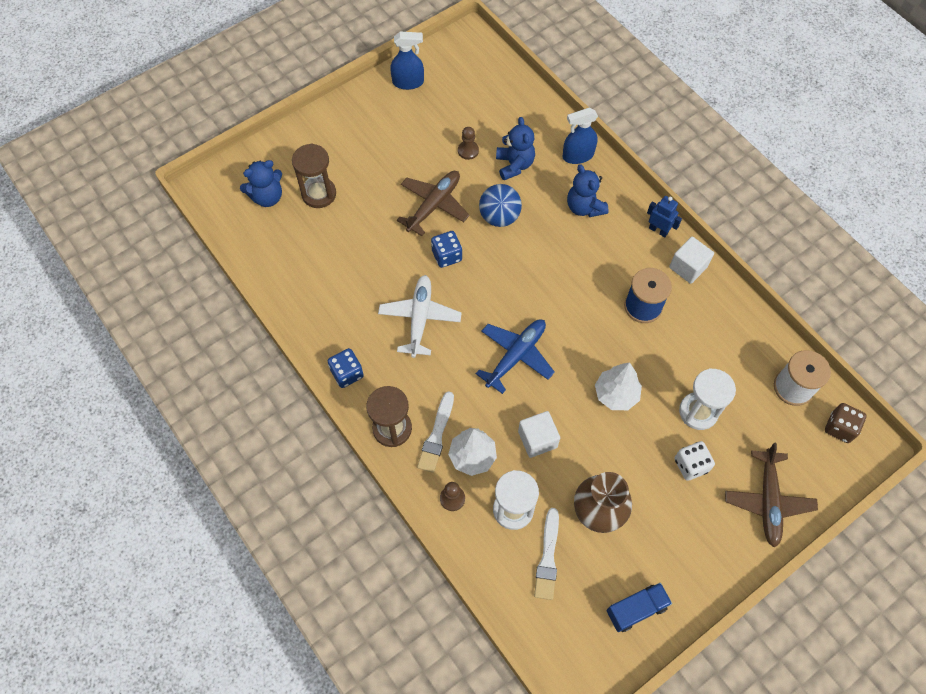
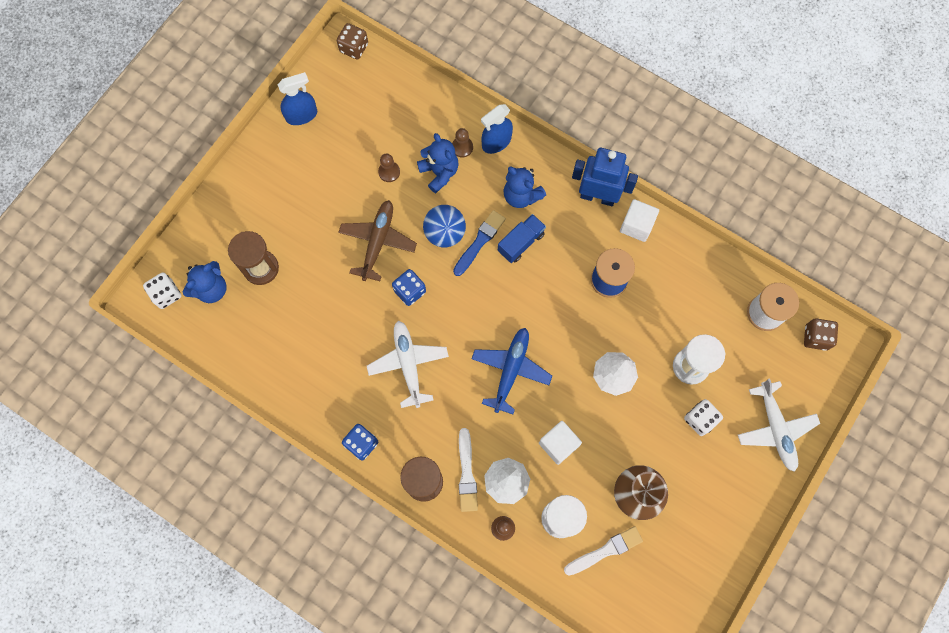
camera: 20 degrees left, 10 degrees up
(226, 189) = (166, 294): none -> white dice
(477, 43) = (354, 48): none -> brown dice
(529, 234) = (479, 241): none -> blue brush
(544, 150) = (462, 147): none -> brown pawn
(548, 557) = (605, 550): white brush -> white brush turned 105 degrees counterclockwise
(636, 609) = (695, 568): blue truck -> blue truck (521, 242)
(658, 230) = (597, 196): blue robot -> blue robot, size x1.79
(768, 501) = (775, 428): brown plane -> white plane

